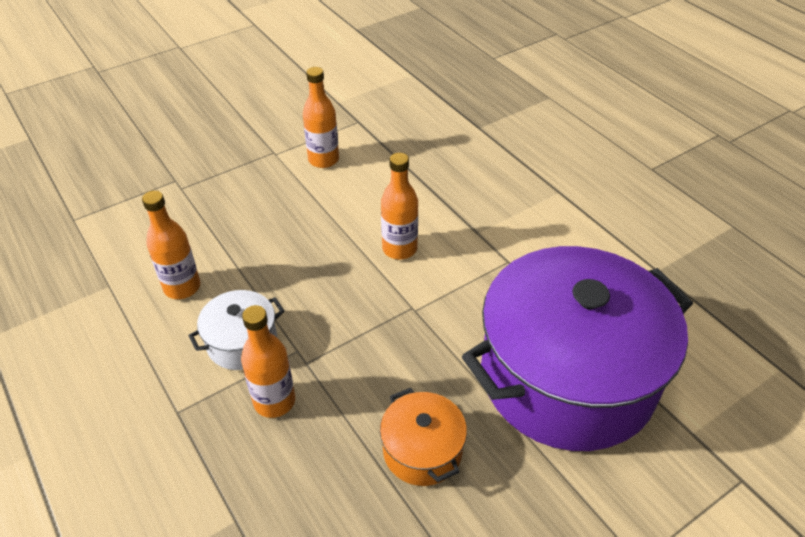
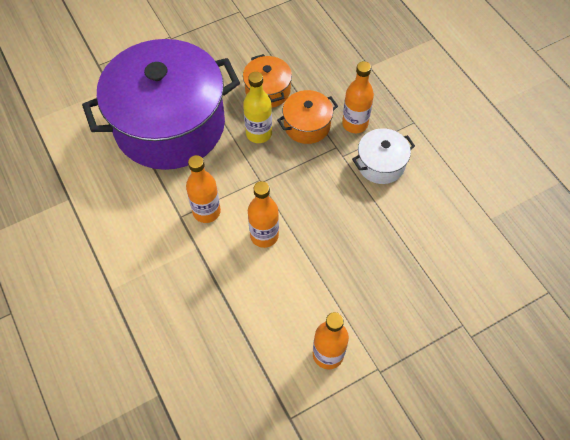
camera: 175 degrees left, 15 degrees up
(182, 287) = (433, 212): orange bottle -> orange bottle (206, 211)
(351, 393) = (307, 125): none -> orange pot
(426, 374) = (259, 133): none -> yellow bottle

